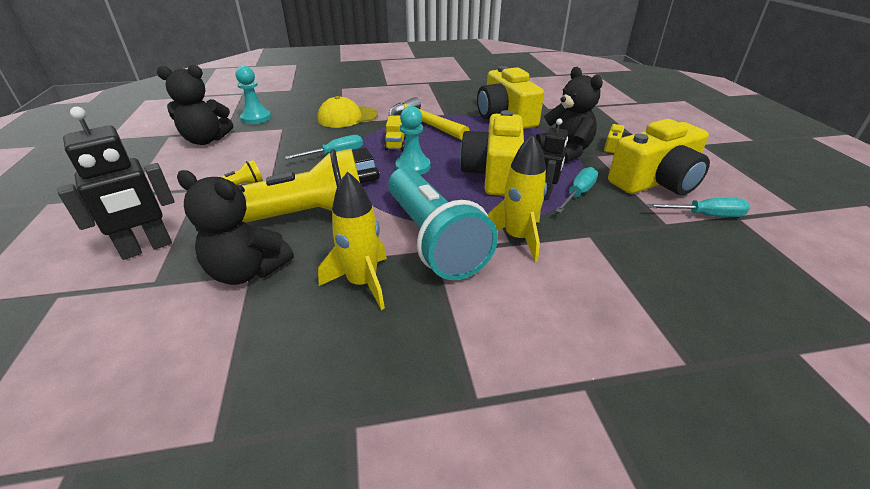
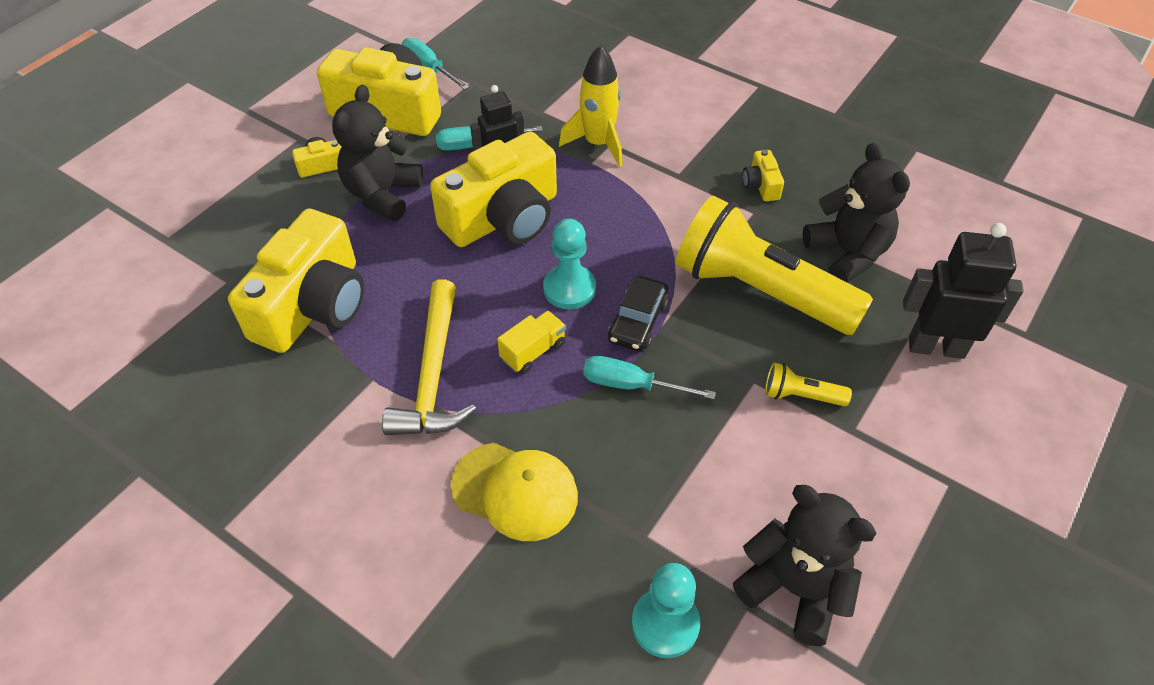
camera: 135 degrees left, 15 degrees up
(362, 283) = (761, 185): yellow rocket -> yellow camera
(433, 239) = (665, 186): turquoise flashlight -> none

